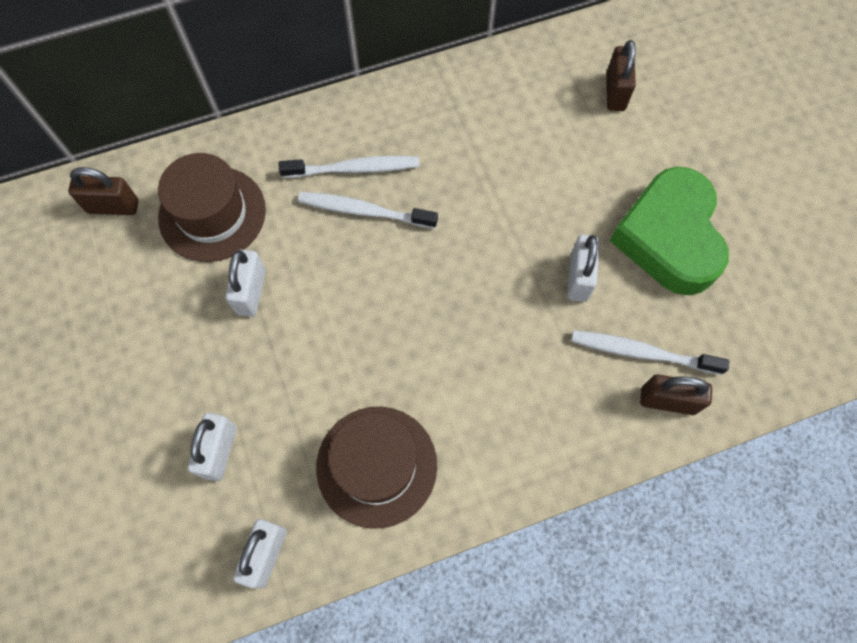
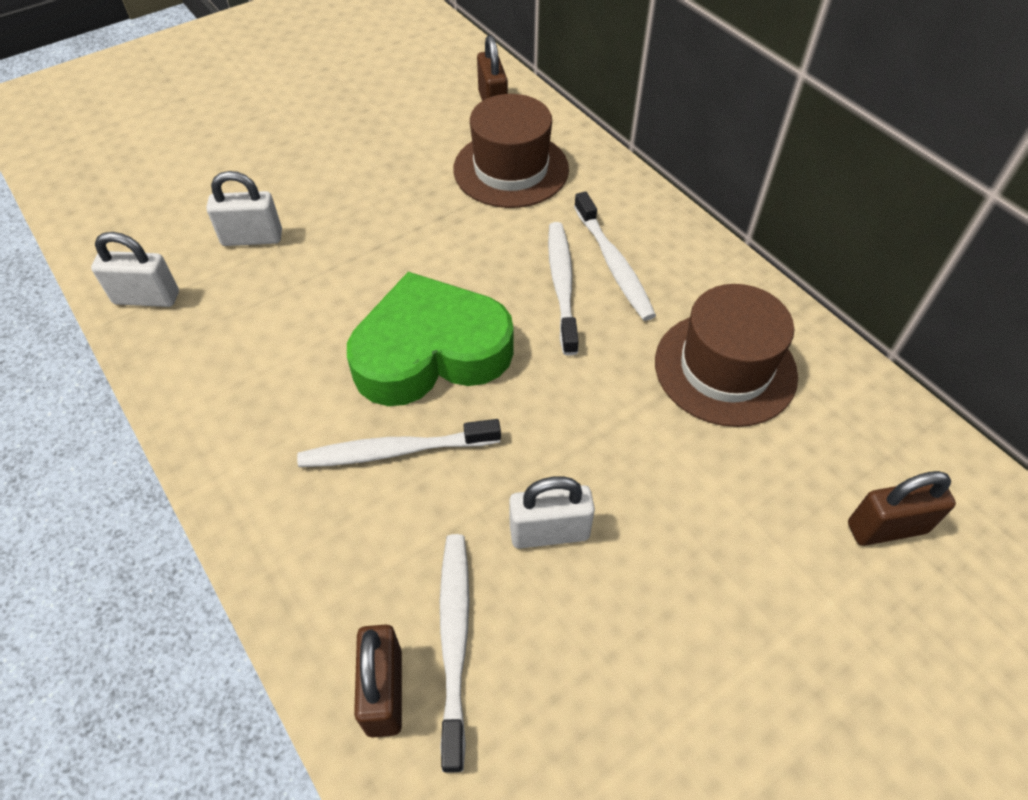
camera: 75 degrees right, 15 degrees down
(251, 292) = (431, 218): white padlock -> none
(376, 466) = (249, 366): brown hat -> brown hat (725, 368)
(490, 364) = (395, 451): none -> white toothbrush
(669, 237) = (662, 651): green heart -> green heart (431, 352)

